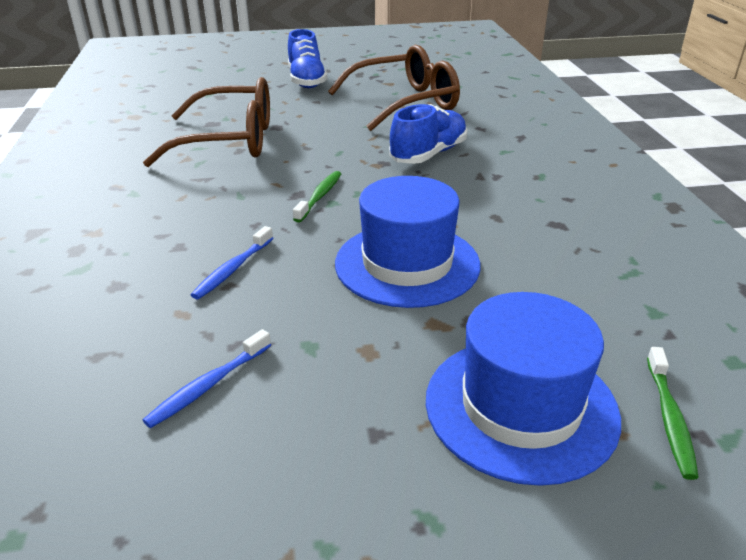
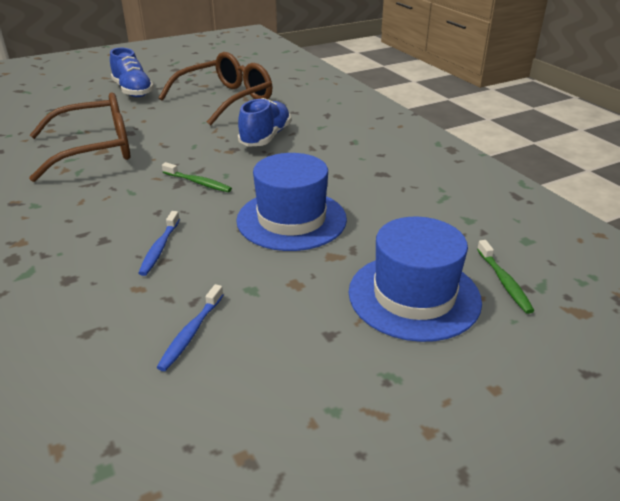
camera: 20 degrees left, 0 degrees up
(319, 197) = (198, 182): green toothbrush -> green toothbrush turned 120 degrees clockwise

